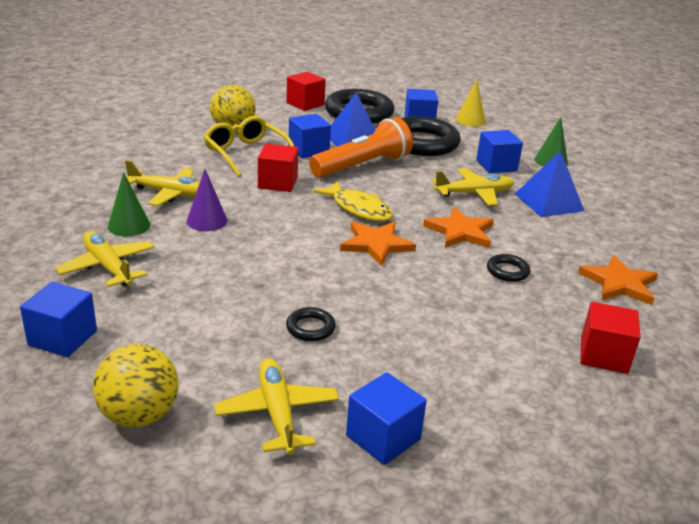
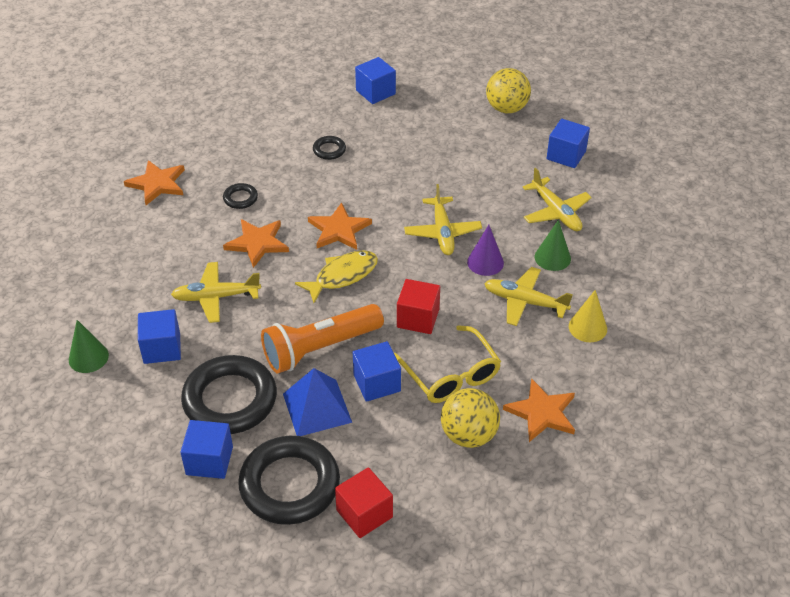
camera: 170 degrees left, 15 degrees up
(172, 137) = (542, 413): none -> orange star
(277, 413) = (431, 106): yellow plane -> yellow plane (442, 232)
(310, 328) = (406, 156): black ring -> black ring (329, 150)
(358, 209) = (342, 276): yellow fish -> yellow fish turned 90 degrees clockwise
(470, 120) = (133, 463): yellow cone -> yellow cone (587, 327)
(548, 202) = (145, 282): blue pyramid -> none
(603, 355) = (217, 130): red cube -> none

